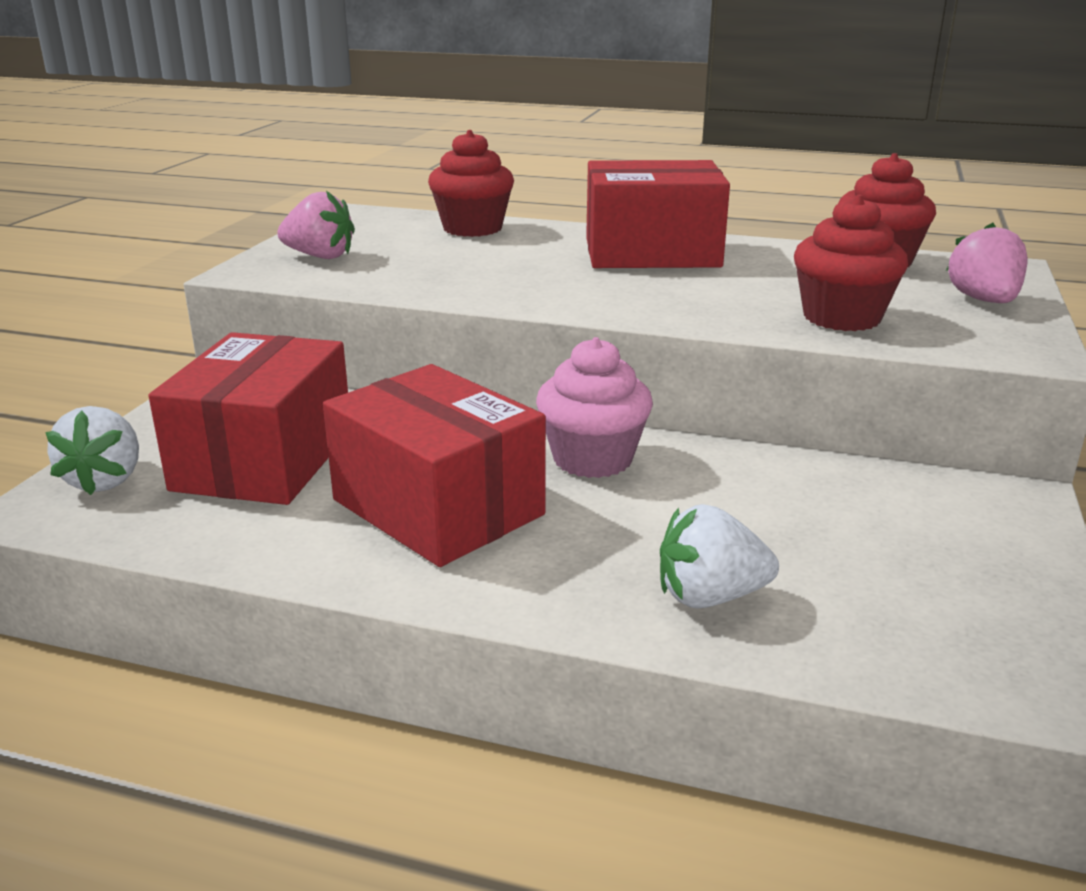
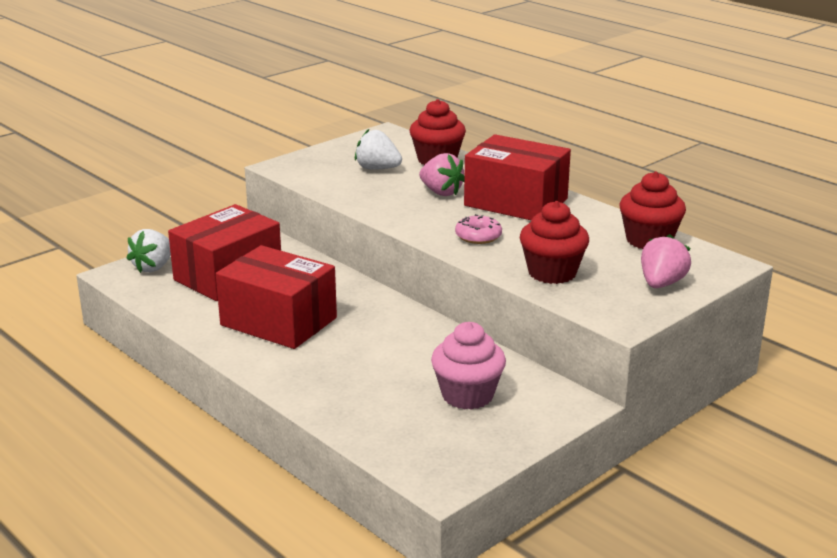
camera: 30 degrees right, 0 degrees up
(320, 256) = (328, 163): pink strawberry -> pink strawberry (441, 192)
(437, 507) = (278, 321): red box -> red box turned 45 degrees counterclockwise
(592, 459) = (380, 319): pink cupcake -> pink cupcake (467, 395)
(672, 297) = (478, 236): none -> pink donut
(710, 597) = (347, 397): white strawberry -> white strawberry (377, 169)

